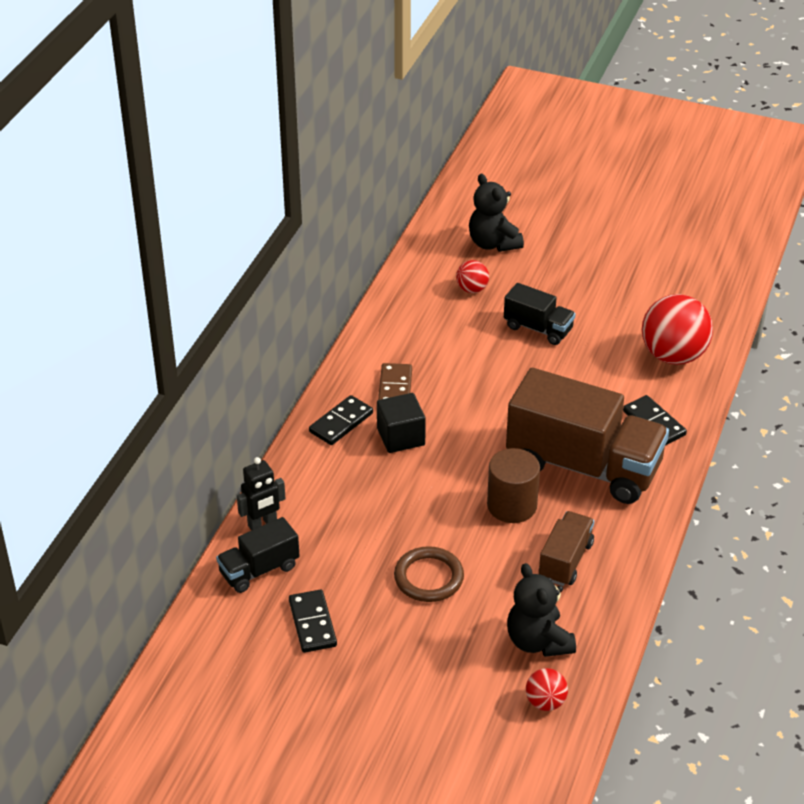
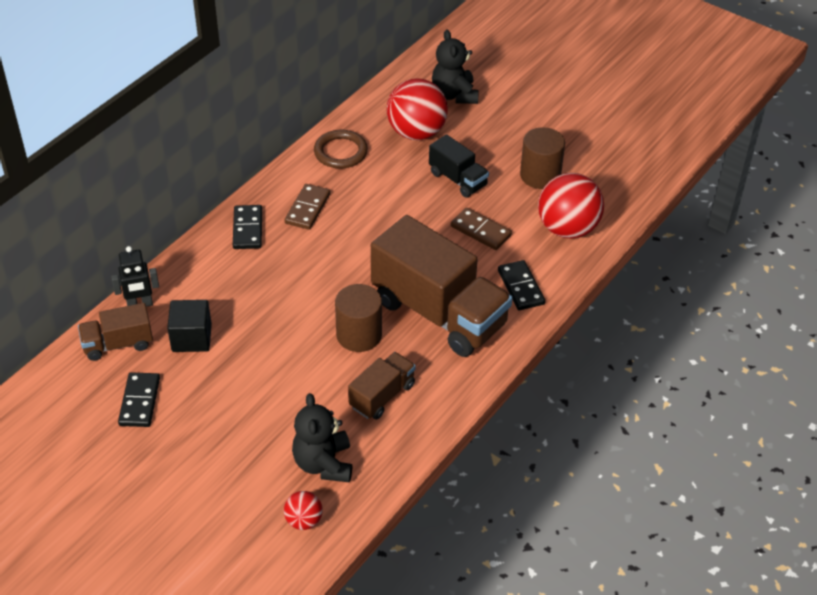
camera: 15 degrees right, 5 degrees up
(259, 570) = (118, 344): black truck -> brown truck
(341, 423) = (248, 229): black domino -> black domino turned 60 degrees counterclockwise
(401, 437) = (292, 252): black cube -> black cube (191, 338)
(428, 577) = (256, 384): brown ring -> brown ring (340, 152)
(472, 289) = (416, 132): red ball -> red ball, size x2.03
(586, 375) = (481, 231): none -> brown domino
(620, 308) = (540, 175): none -> brown cylinder

